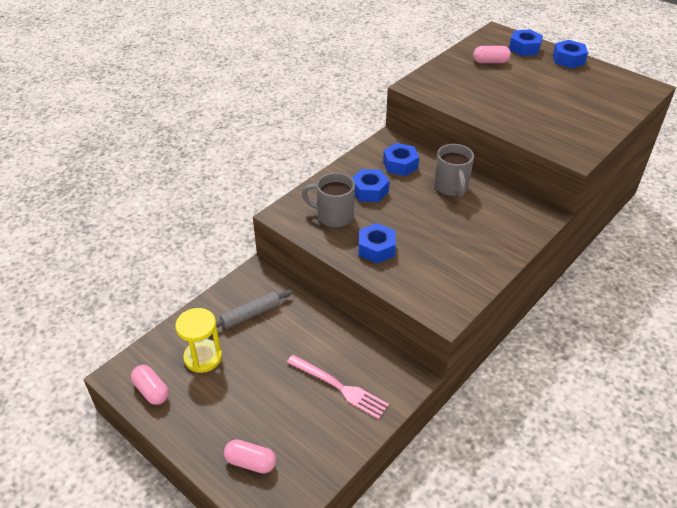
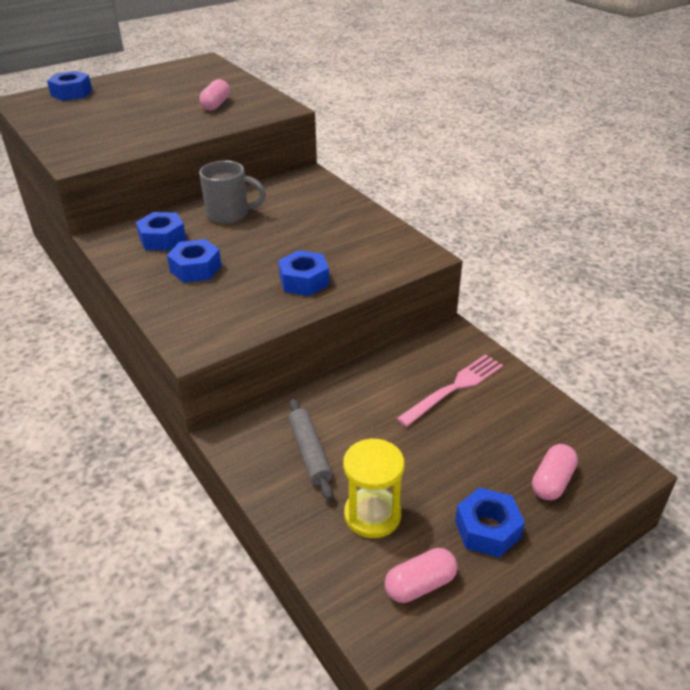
camera: 75 degrees left, 5 degrees down
(333, 216) = (225, 303): grey mug -> none
(490, 62) = (77, 114): pink capsule -> pink capsule (216, 105)
(568, 59) = (119, 79): blue nut -> blue nut (487, 529)

